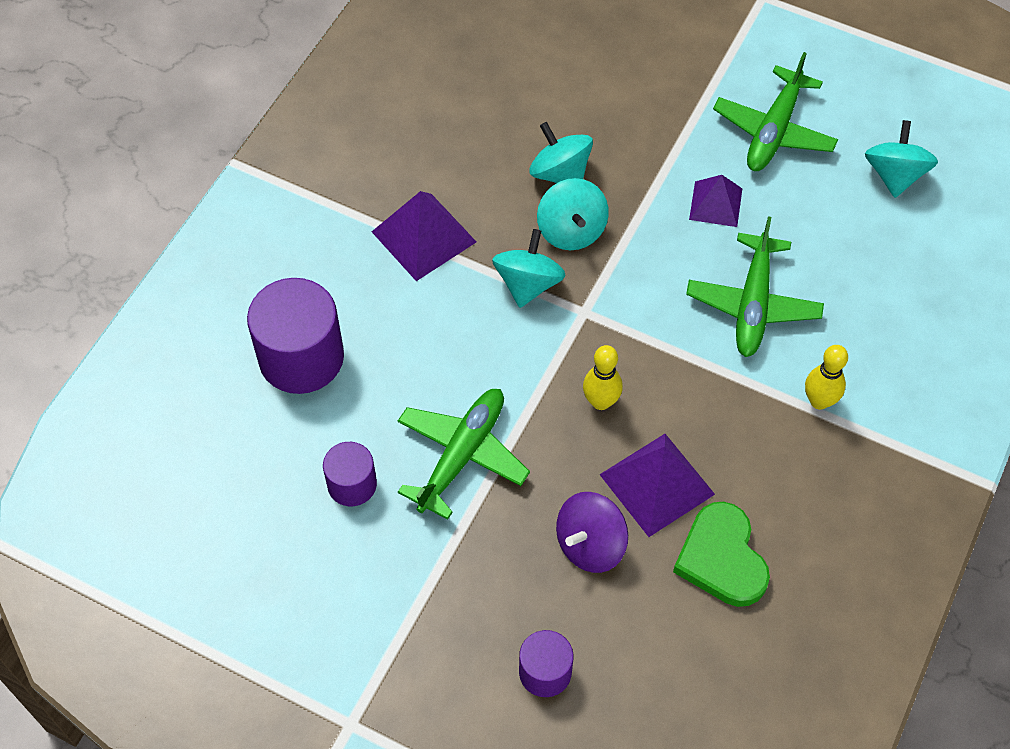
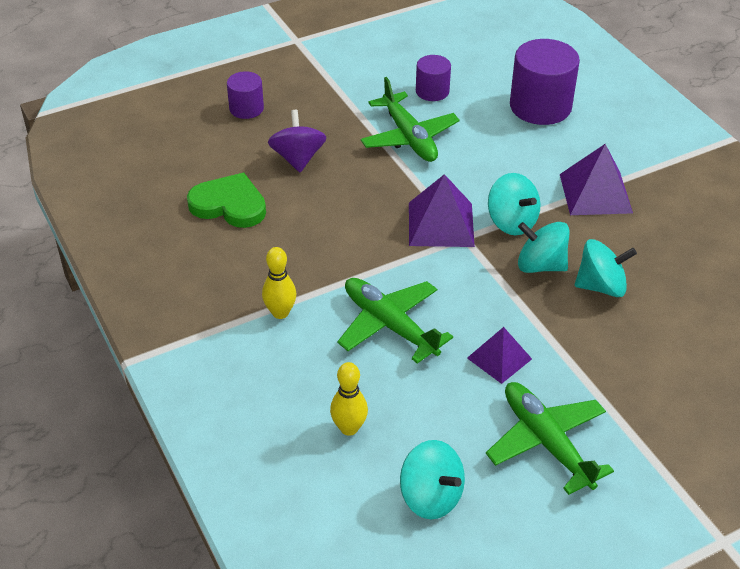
camera: 125 degrees right, 15 degrees down
(601, 401) = (387, 210): yellow bowling pin -> yellow bowling pin (349, 428)
(657, 484) = (305, 204): purple pyramid -> purple pyramid (440, 224)

